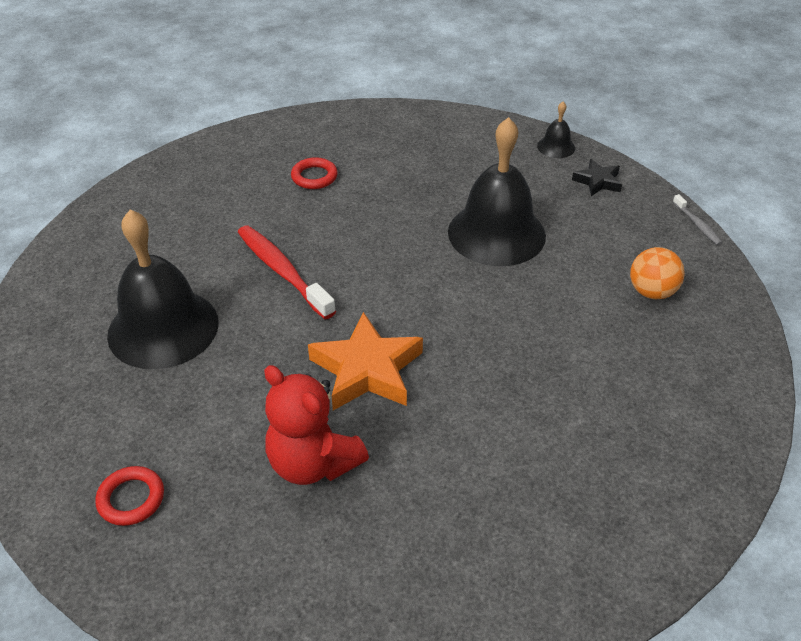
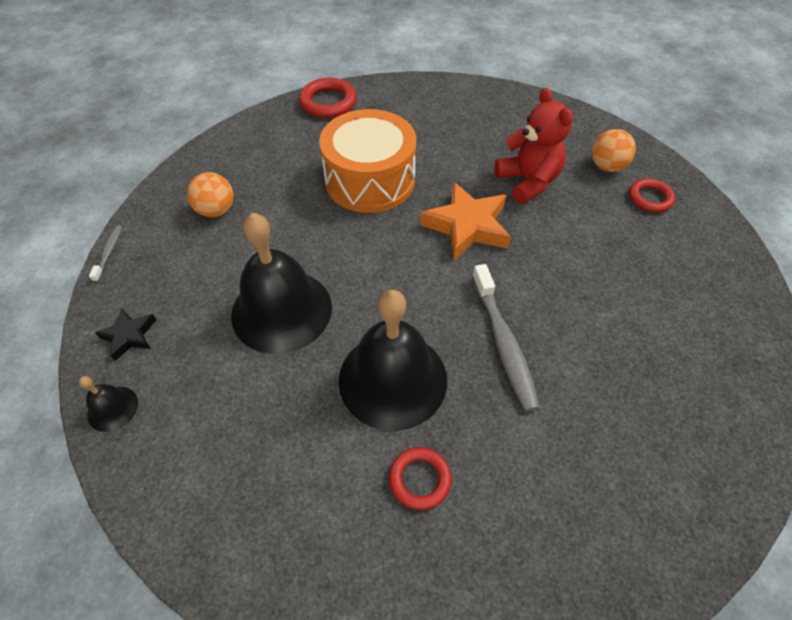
camera: 155 degrees left, 10 degrees up
(163, 328) = (626, 320): black bell -> black bell (392, 379)
(199, 537) = (606, 166): none -> orange ball
(282, 271) = (503, 343): red toothbrush -> grey toothbrush
(520, 388) = (370, 180): none -> orange drum
(690, 501) = (328, 102): none -> red ring

